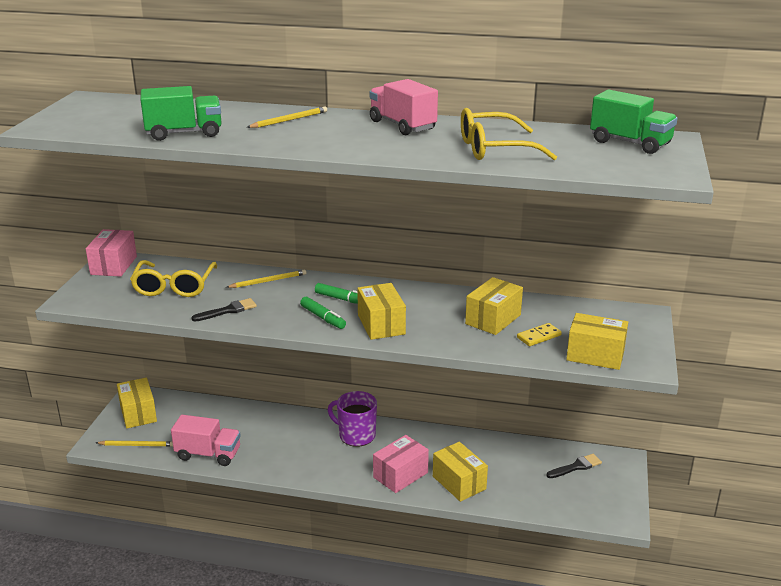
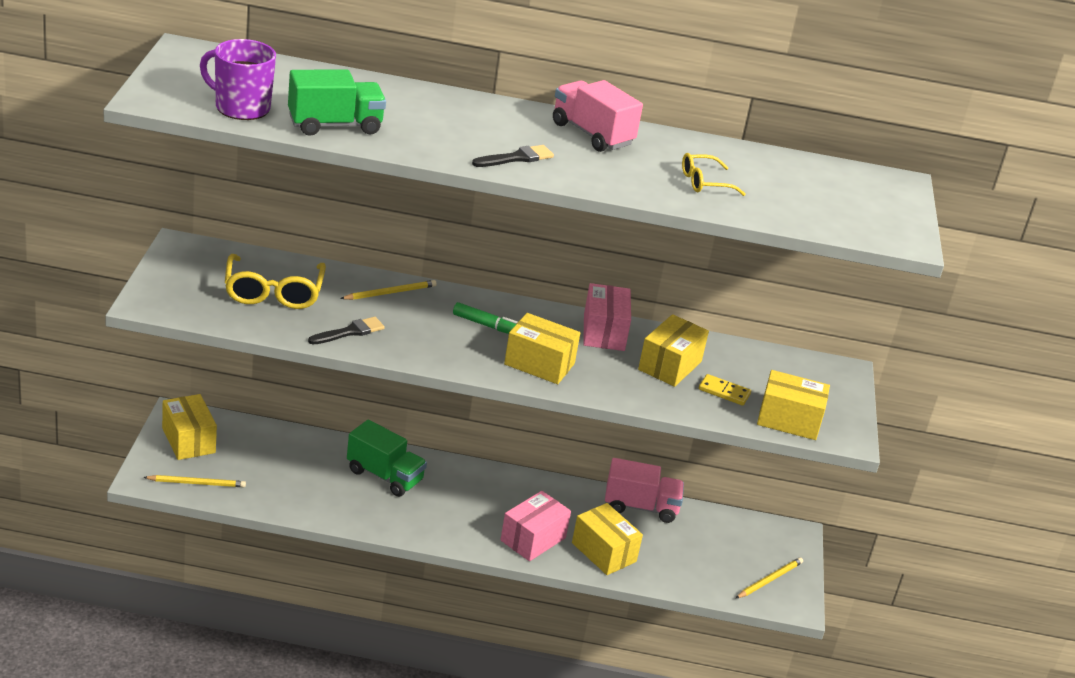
camera: 10 degrees left, 5 degrees up
(114, 265) = (186, 254): pink box -> pink box (604, 332)
(208, 454) = (291, 500): pink truck -> pink truck (640, 507)
(289, 120) = (455, 113): yellow pencil -> yellow pencil (769, 580)
(323, 318) = (468, 350): green marker -> none
(356, 435) = (473, 486): purple mug -> purple mug (241, 107)
(381, 324) = (539, 364): yellow box -> yellow box turned 45 degrees counterclockwise
(494, 149) = (704, 182): yellow glasses -> yellow glasses, size x0.57
(539, 336) = (724, 392): yellow domino -> yellow domino turned 60 degrees clockwise
(576, 467) = (740, 540): black brush -> black brush (516, 158)
(630, 143) = (854, 186): green truck -> green truck (384, 476)

